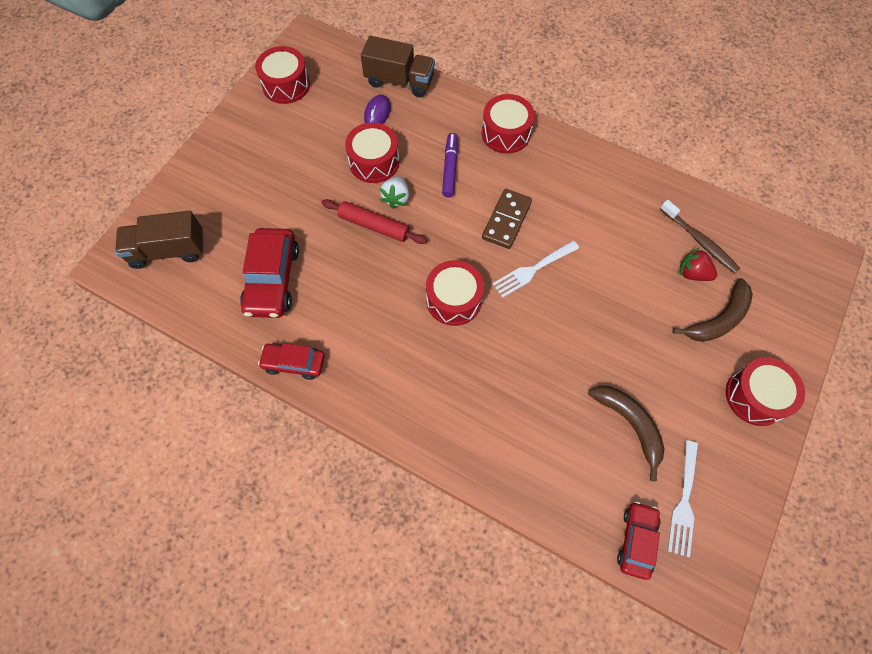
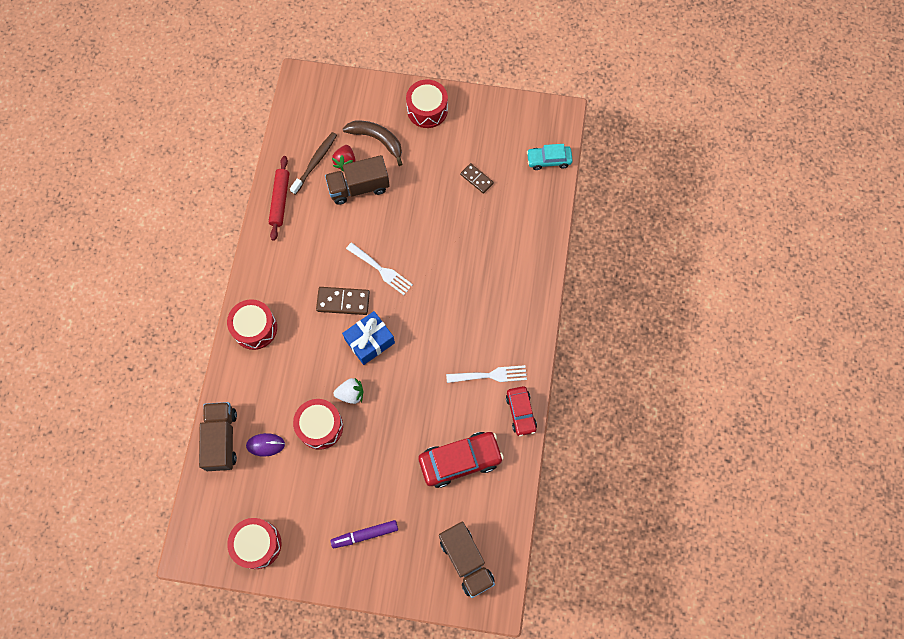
camera: 110 degrees left, 5 degrees up
(374, 226) = (383, 401): red rolling pin -> red rolling pin (280, 200)
(449, 232) = (369, 341): none -> blue gift
(450, 168) = (306, 361): purple marker -> purple marker (365, 534)
(454, 300) = (427, 318): red drum -> none
(629, 424) = (476, 179): brown banana -> brown domino
(636, 540) = (548, 160): red car -> turquoise car
(652, 278) = (359, 187): none -> brown truck
(684, 502) = (514, 139): white fork -> white fork (490, 375)

